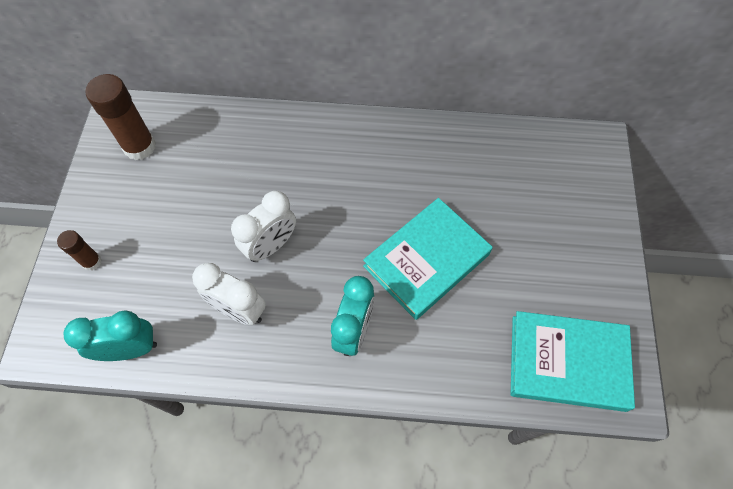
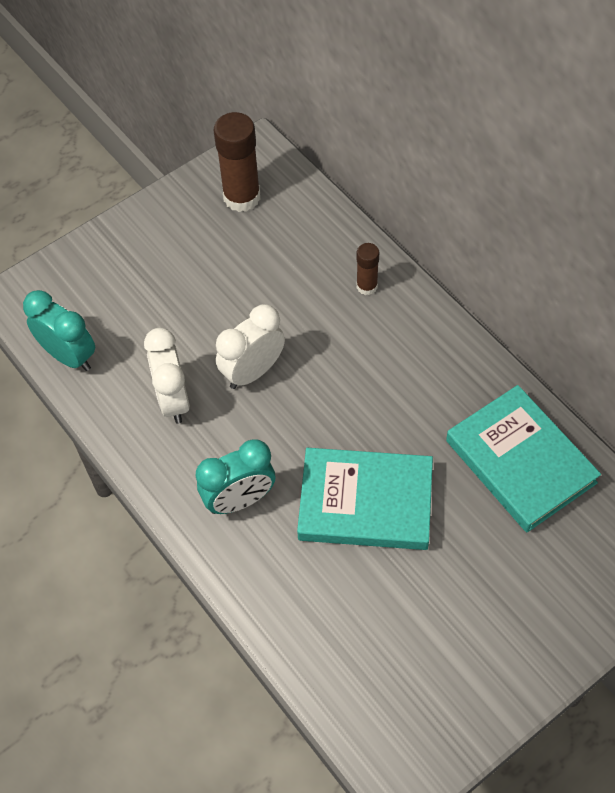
camera: 50 degrees right, 5 degrees down
(91, 261) = (111, 263): brown glue stick -> brown glue stick (367, 286)
(271, 246) = (253, 372): white clock -> white clock turned 135 degrees clockwise
(567, 362) = (383, 700): turquoise book -> turquoise book (520, 461)

